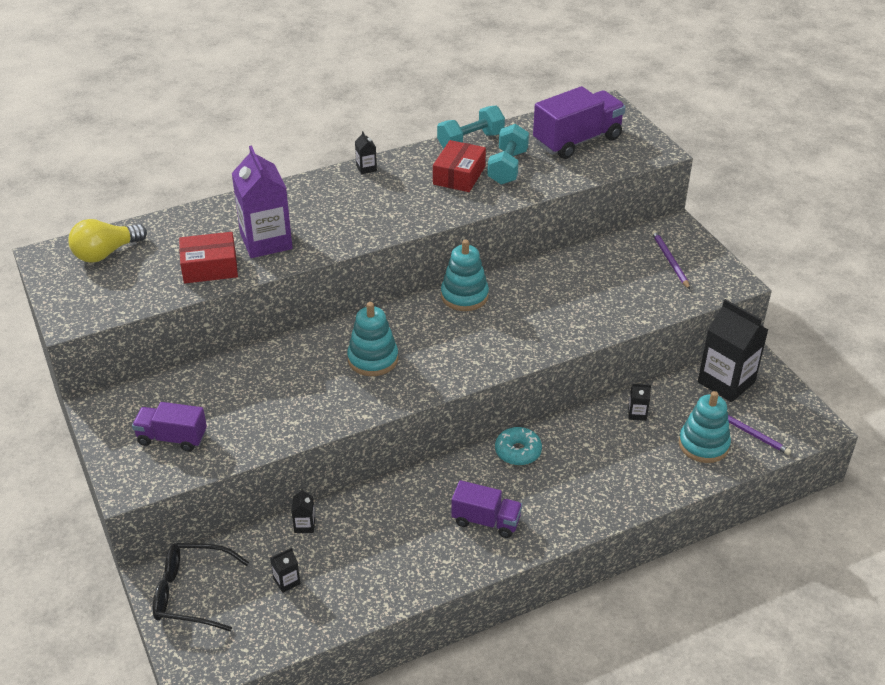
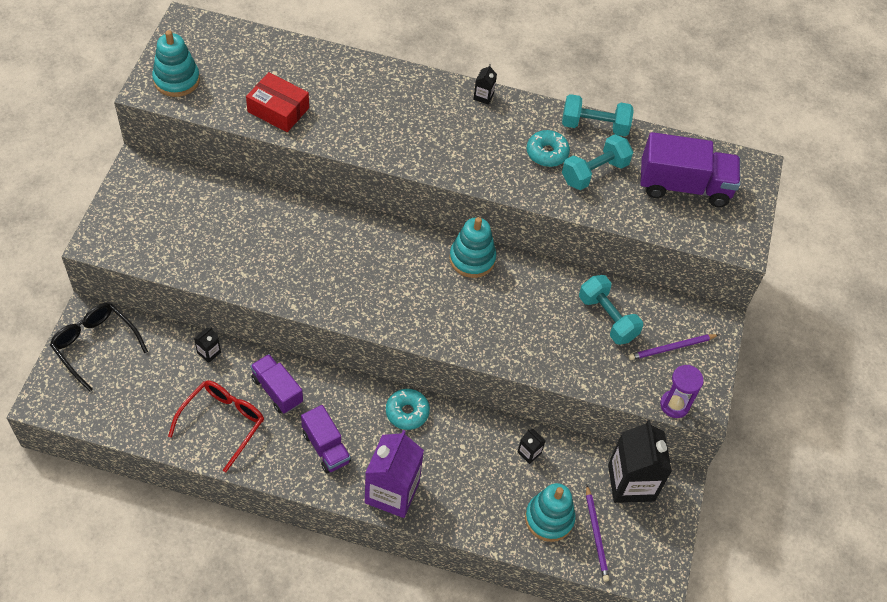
camera: 35 degrees right, 15 degrees up
(106, 253) = (224, 48): yellow light bulb -> none
(172, 438) = (157, 226): purple truck -> purple truck (277, 390)
(266, 241) = (339, 114): purple carton -> purple carton (392, 492)
(286, 581) = (157, 385): black carton -> none
(373, 359) = (348, 263): turquoise stacking toy -> turquoise stacking toy (176, 80)
(379, 566) = (223, 423): none -> red glasses
(459, 175) = (547, 153): red box -> turquoise donut
(606, 271) = (607, 318): none -> turquoise dumbbell
(670, 261) = (671, 348): purple pencil -> purple pencil turned 135 degrees counterclockwise
(716, 292) = (674, 405): none -> purple hourglass

